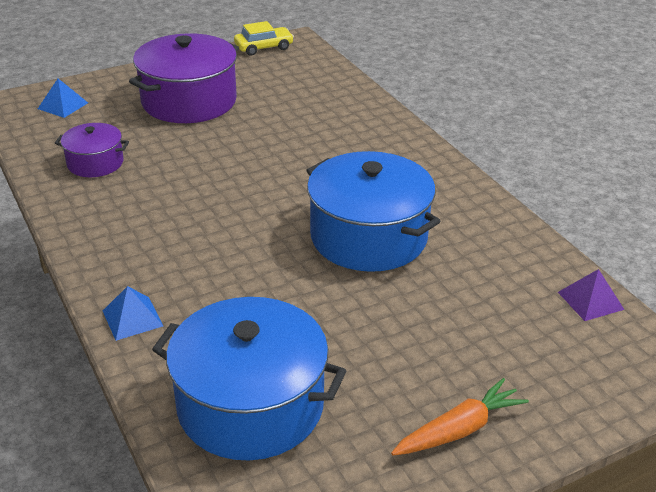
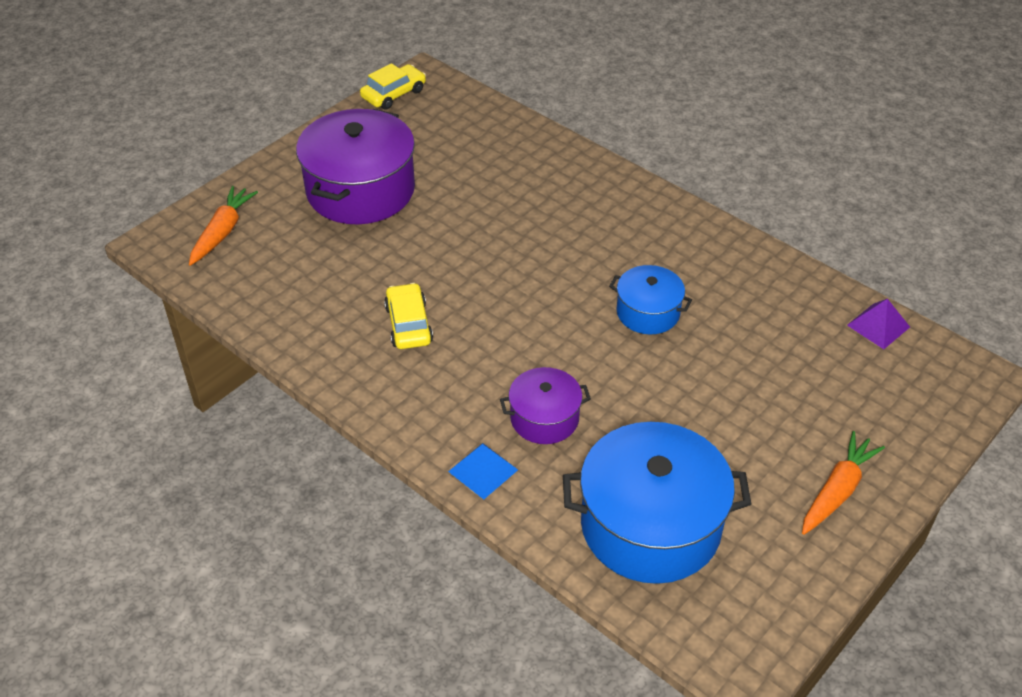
camera: 20 degrees left, 10 degrees up
(63, 105) = (222, 232): blue pyramid -> orange carrot
(95, 163) = (315, 299): purple pot -> purple pot (544, 418)
(155, 197) = (408, 324): none -> yellow car
(369, 236) = (648, 312): blue pot -> blue pot, size x0.53

